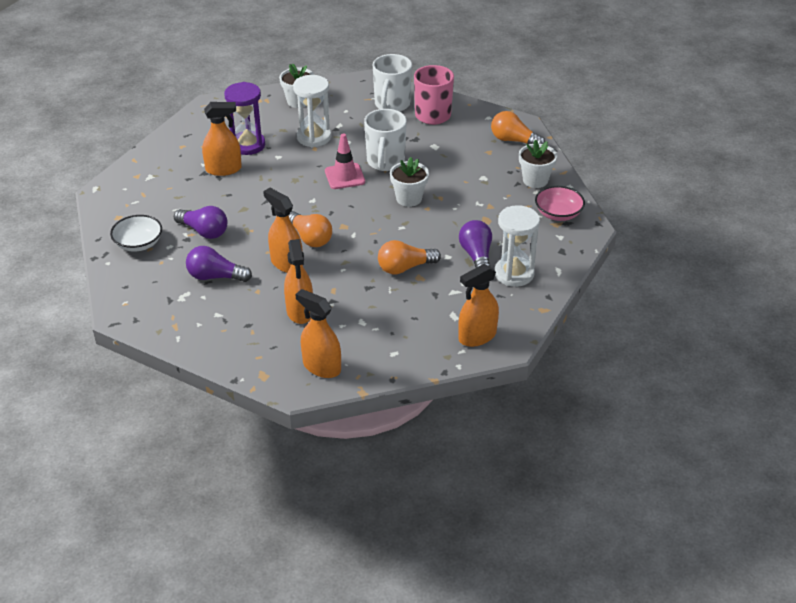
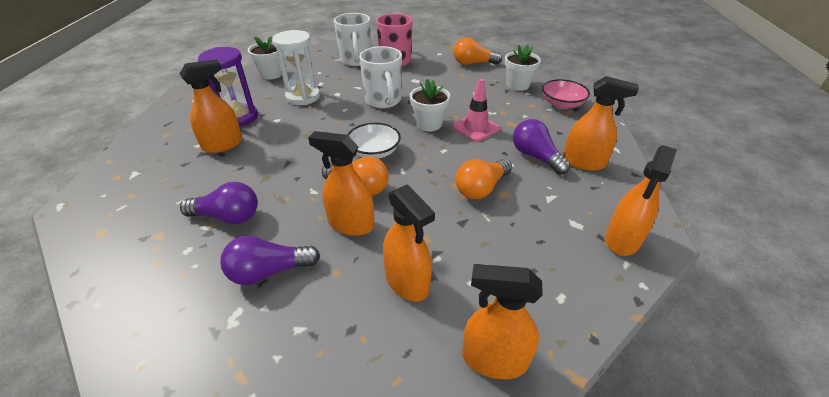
camera: 25 degrees left, 0 degrees up
(138, 244) = (140, 260): white bowl -> white bowl (374, 152)
(344, 176) = (354, 121): pink traffic cone -> pink traffic cone (475, 128)
(514, 274) = (583, 162): white hourglass -> orange spray bottle

